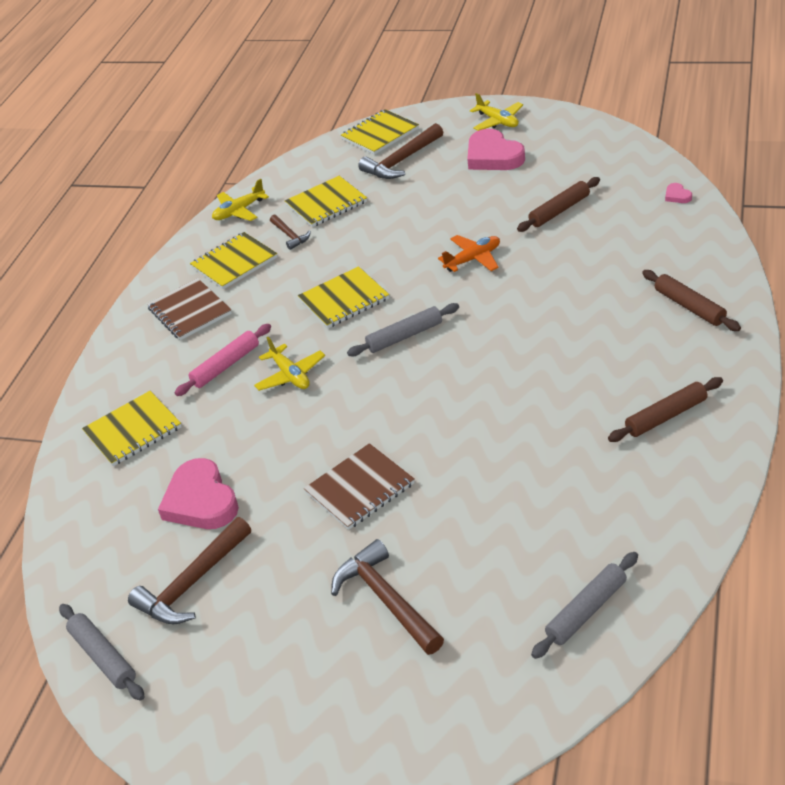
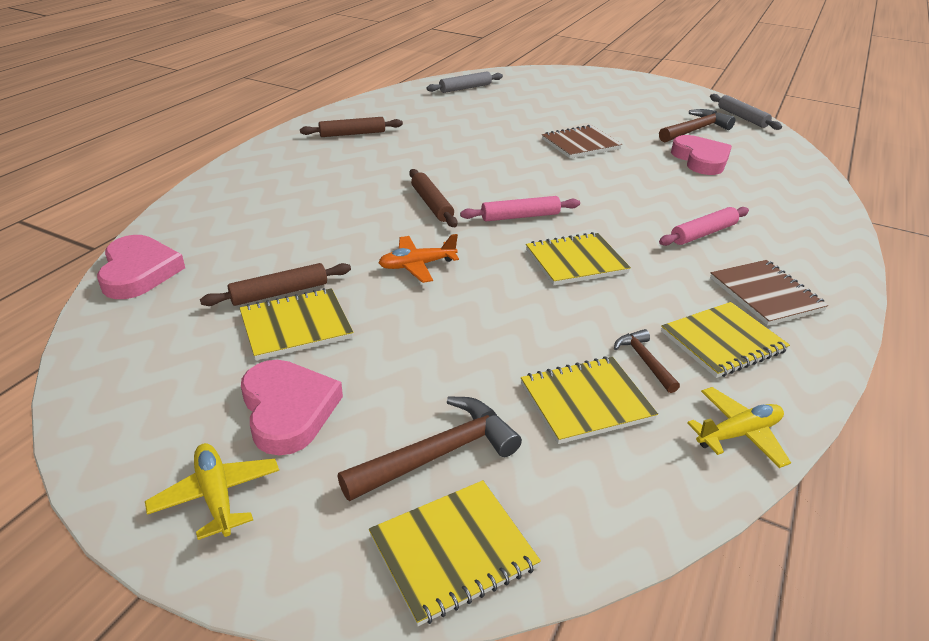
camera: 175 degrees left, 5 degrees down
(133, 430) = (780, 207): yellow notebook -> yellow notebook (296, 326)
(290, 375) = (635, 213): yellow plane -> none
(386, 599) = (572, 107): brown hammer -> none
(404, 336) = (520, 216): grey rolling pin -> pink rolling pin
(677, 196) = (139, 272): pink heart -> pink heart, size x2.37
(689, 306) = (261, 181): brown rolling pin -> brown rolling pin (431, 204)

